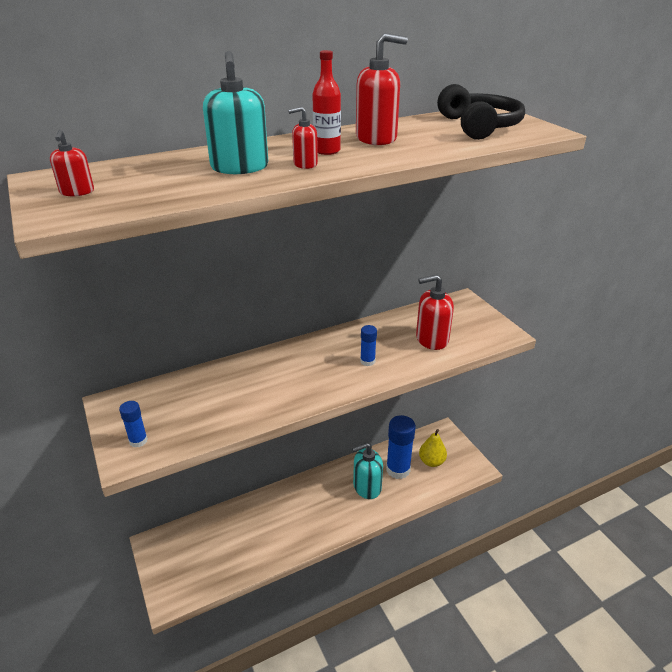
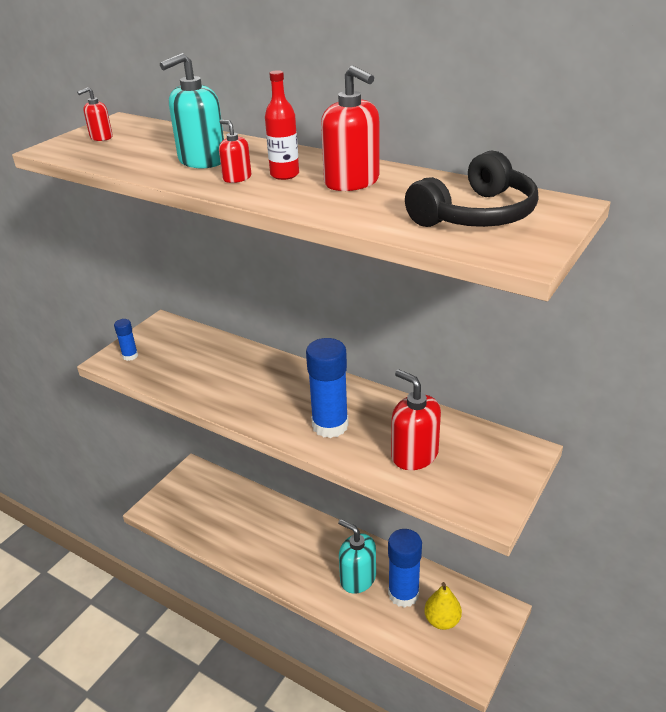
camera: 60 degrees right, 0 degrees up
(367, 361) = (330, 425): blue glue stick -> blue glue stick, size x2.05

